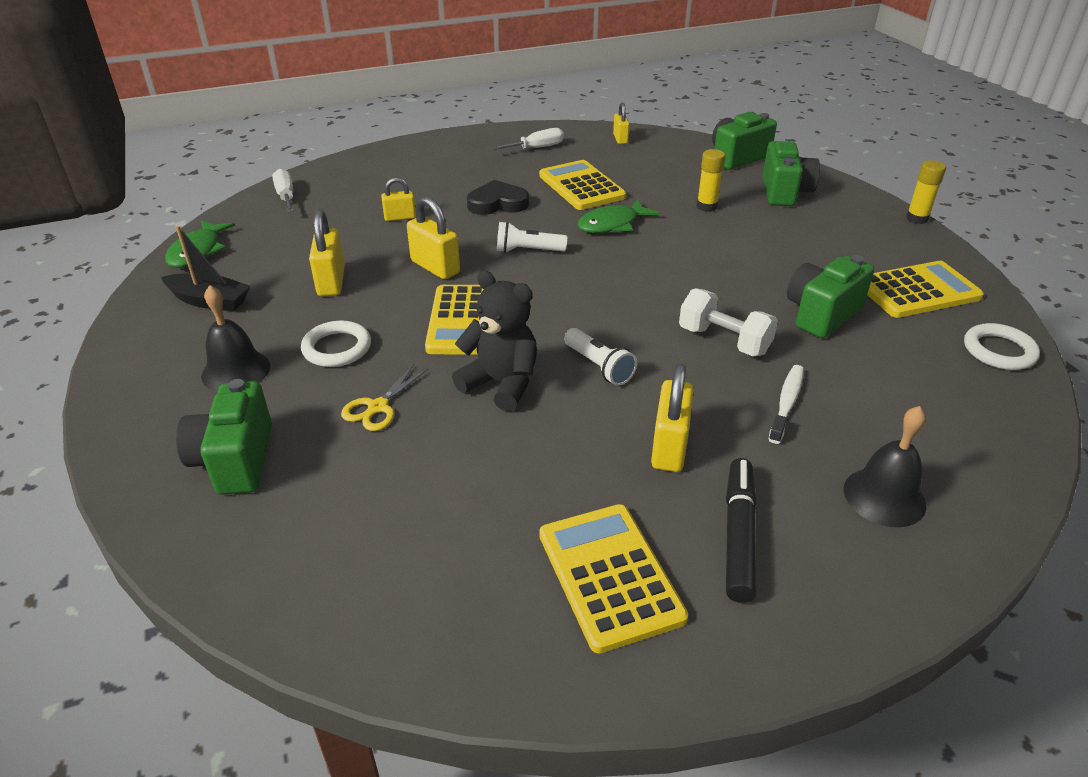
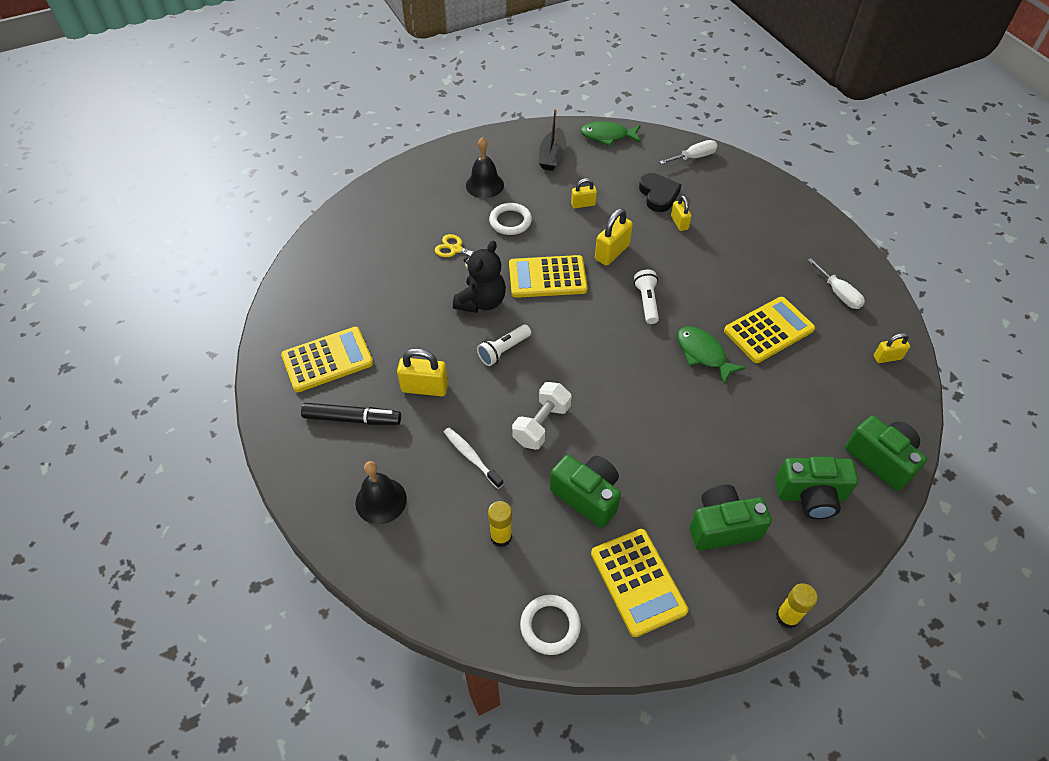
camera: 85 degrees right, 15 degrees up
(235, 460) = (412, 203): green camera -> green camera (722, 527)
(331, 282) = (583, 204): yellow padlock -> yellow padlock, size x0.62
(497, 203) = (719, 276): black heart -> black heart (658, 195)
(706, 206) = (758, 425): yellow glue stick -> yellow glue stick (501, 537)
(786, 403) = (471, 457): white toothbrush -> white toothbrush turned 150 degrees counterclockwise

